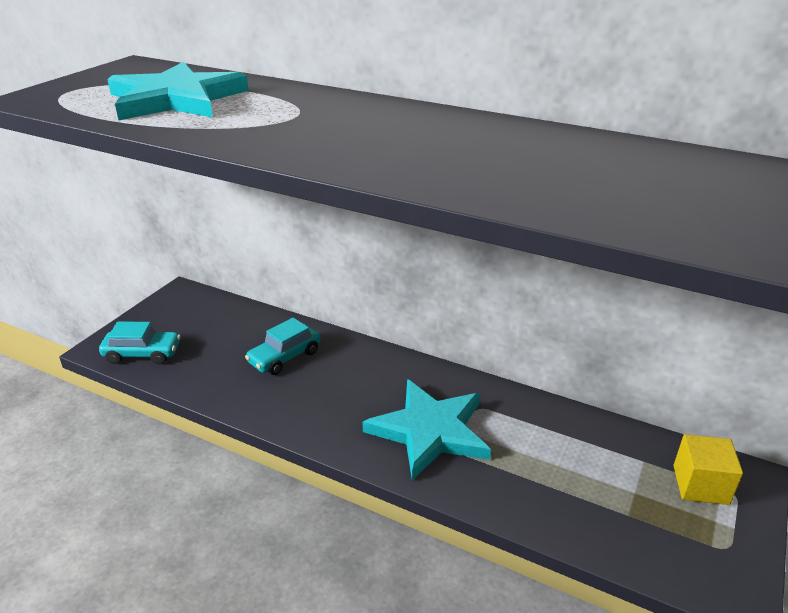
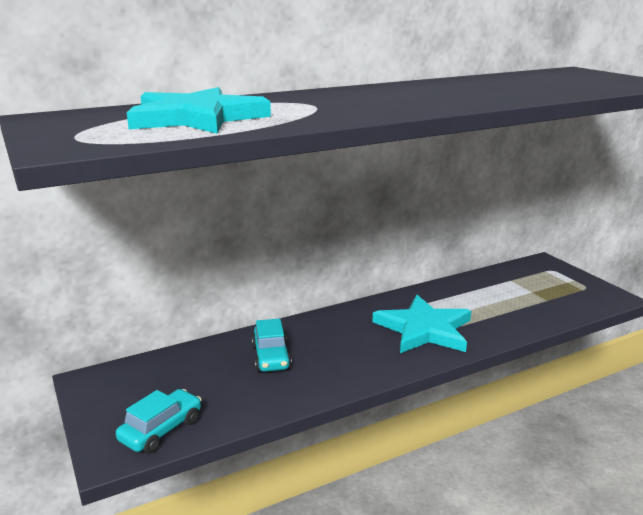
camera: 55 degrees left, 10 degrees down
(700, 485) = (540, 274): yellow cube -> none

